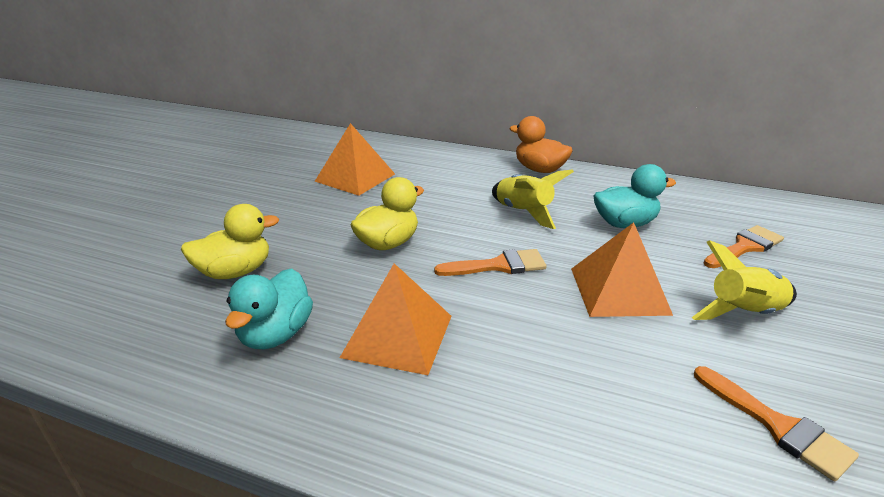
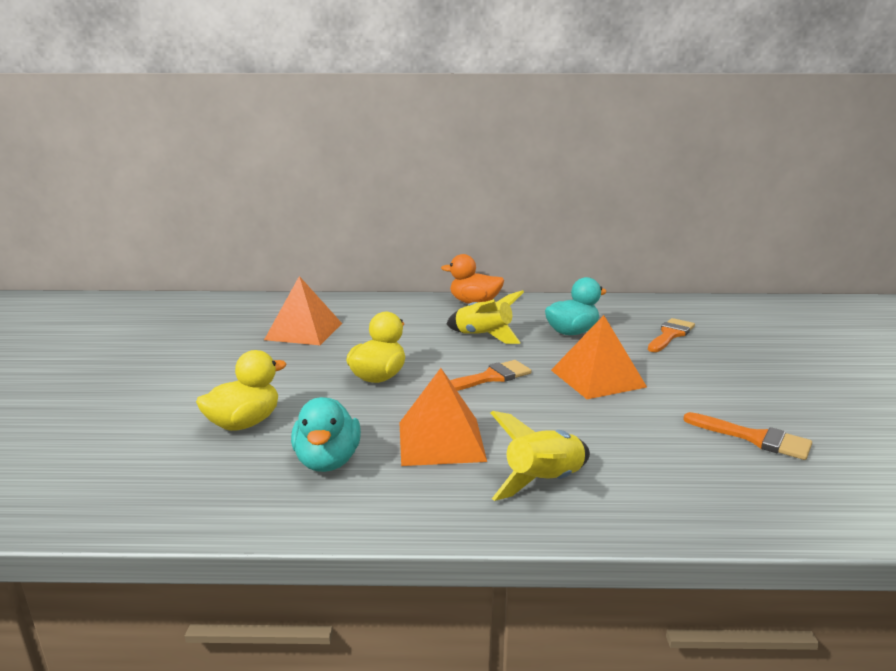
camera: 20 degrees left, 10 degrees down
(744, 313) = (695, 377): yellow rocket -> yellow rocket (544, 482)

